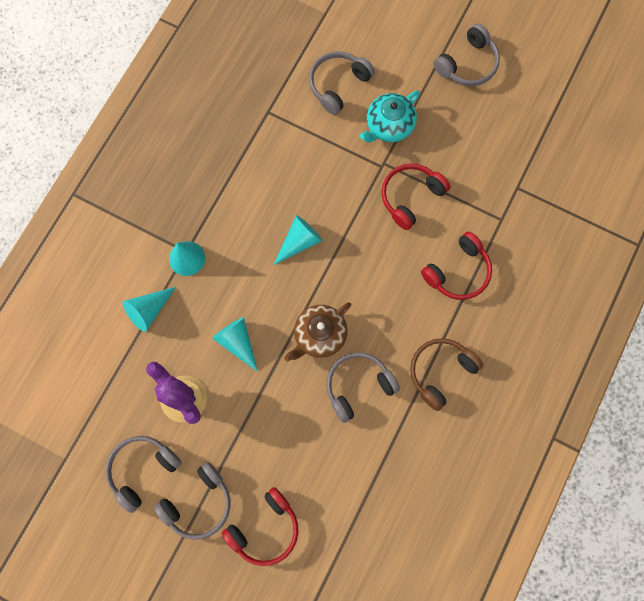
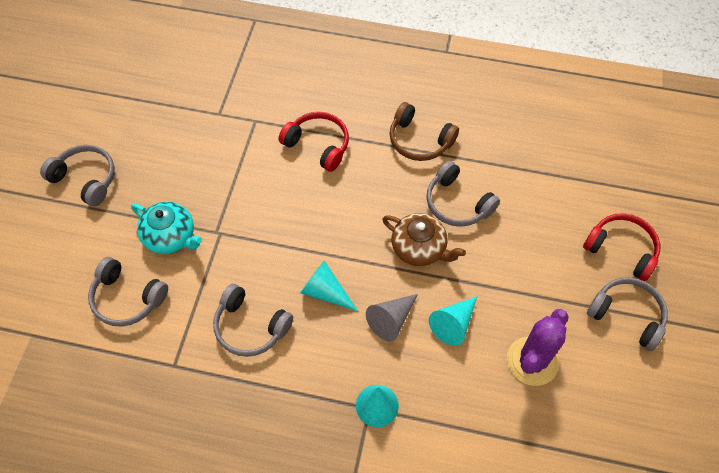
camera: 105 degrees left, 15 degrees down
(142, 470) = (620, 380): grey headphones -> grey headphones (250, 326)
(149, 310) = (450, 429): turquoise cone -> none
(257, 290) = (391, 320): none -> grey cone
(411, 197) = (249, 200): red headphones -> none

